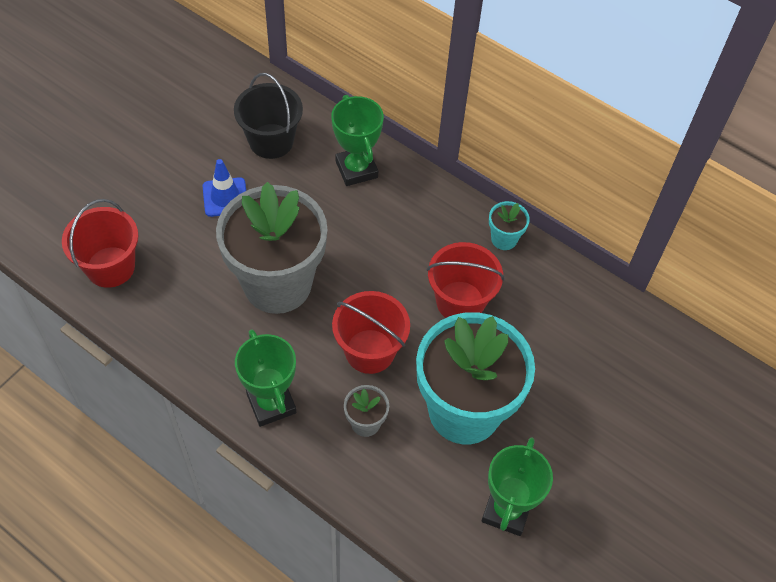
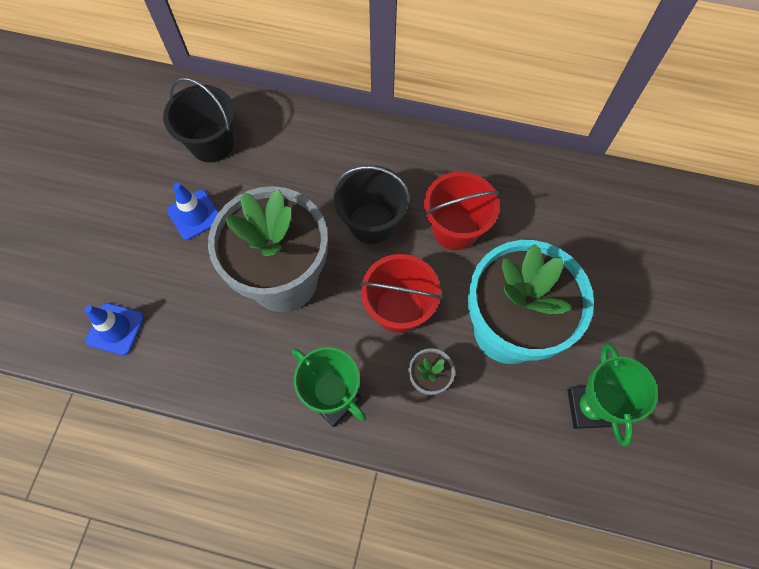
camera: 20 degrees left, 10 degrees up
(110, 267) = (115, 329): red bucket -> blue traffic cone
(356, 169) = (303, 140): green trophy -> none
(383, 266) = (371, 223): none -> black bucket
(504, 239) = (464, 155): turquoise flower pot -> none

